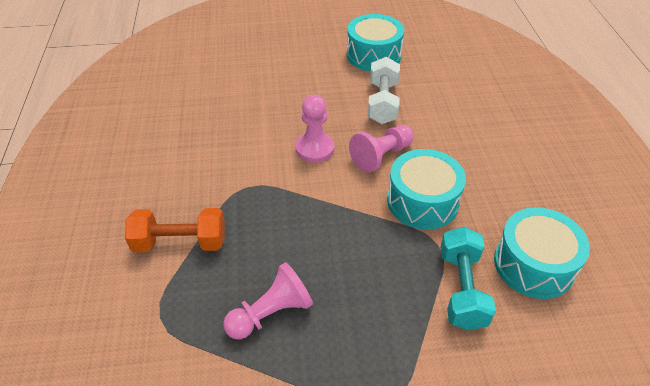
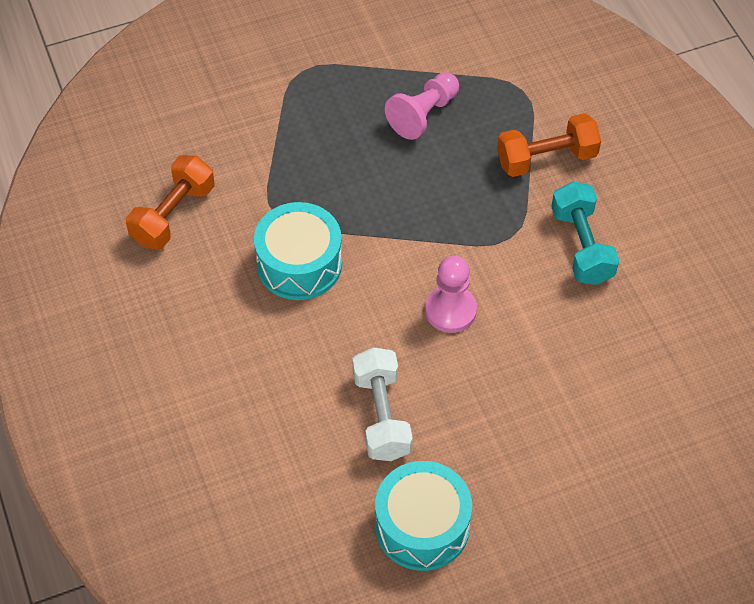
camera: 165 degrees right, 10 degrees up
(381, 156) = (362, 318): pink pawn -> none
(462, 289) = (246, 174): turquoise dumbbell -> turquoise dumbbell (582, 246)
(533, 264) = (173, 215): turquoise drum -> orange dumbbell

